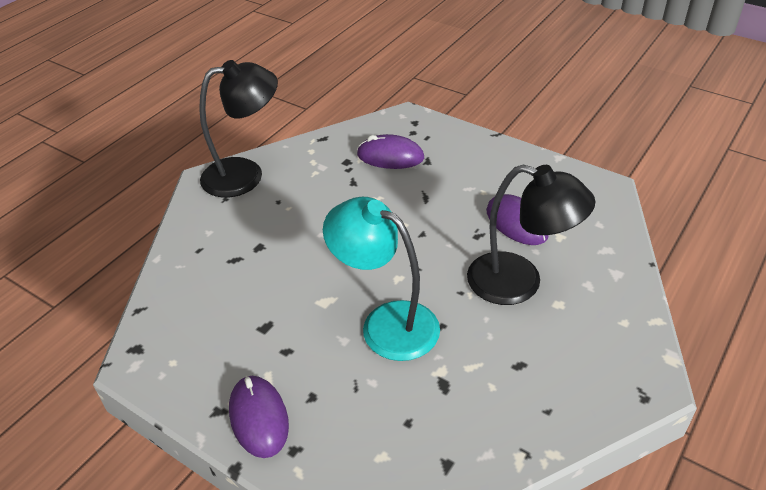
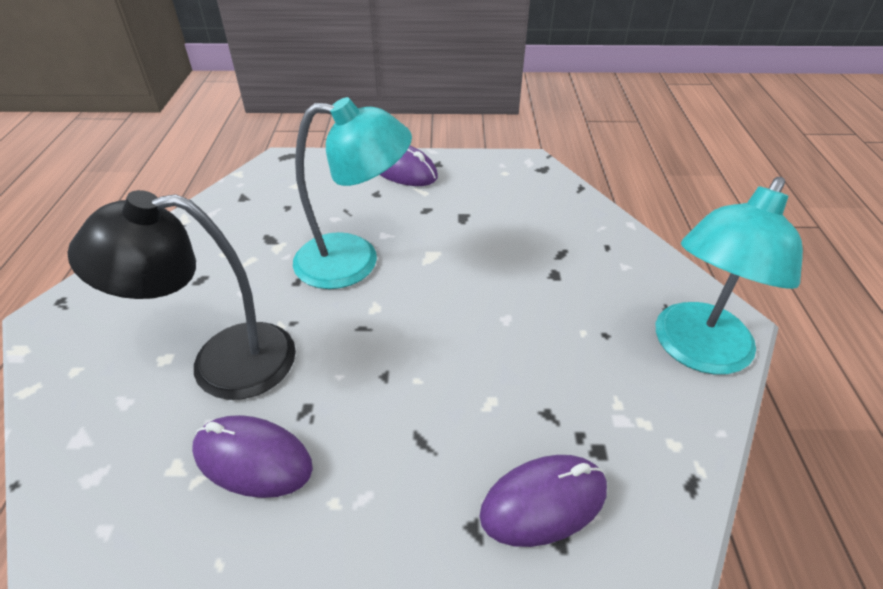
camera: 145 degrees right, 0 degrees up
(245, 174) = (696, 351): black lamp -> turquoise lamp

